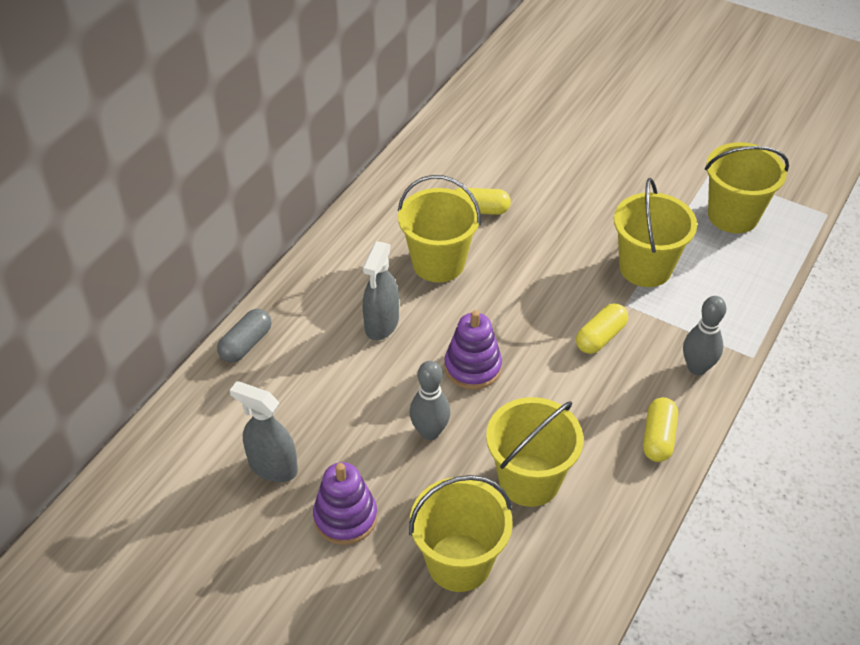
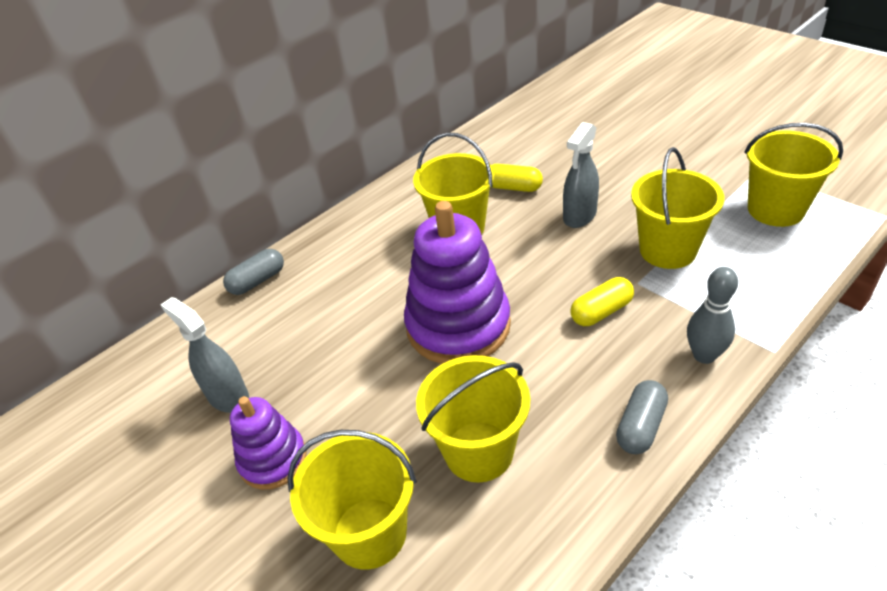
camera: 20 degrees right, 5 degrees down
(381, 324) = (385, 276): grey spray bottle -> grey spray bottle (579, 216)
(429, 432) = (392, 384): grey bowling pin -> none
(472, 367) = (458, 326): purple stacking toy -> purple stacking toy, size x1.76
(658, 438) = (640, 426): yellow capsule -> grey capsule

